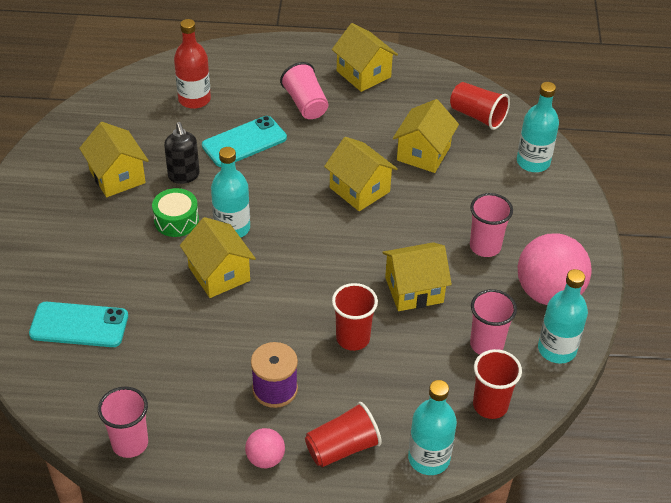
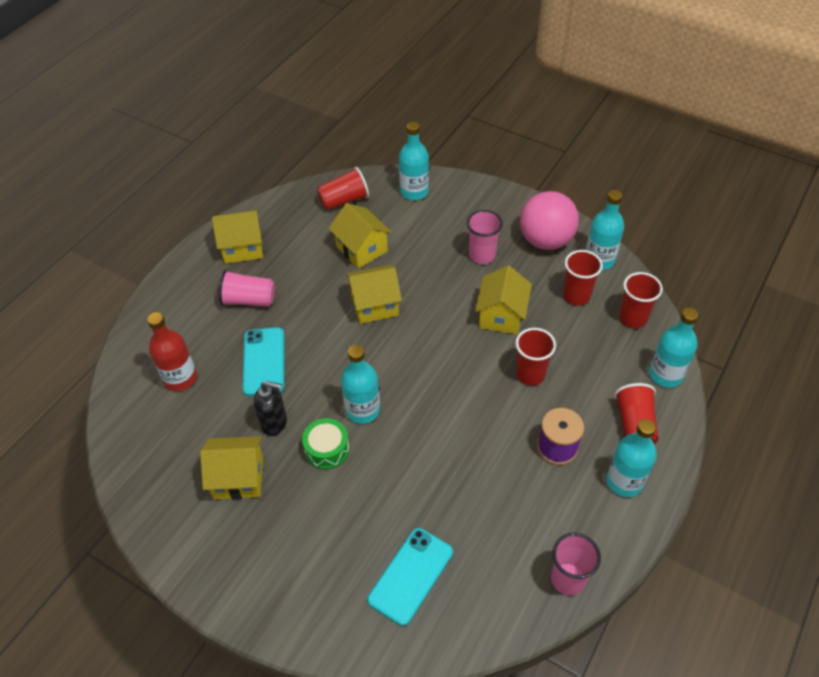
camera: 60 degrees left, 5 degrees up
(219, 274) = (410, 440): yellow house -> none
(265, 458) = (624, 481): pink ball -> turquoise bottle
(486, 344) = (576, 296): pink cup -> red cup

